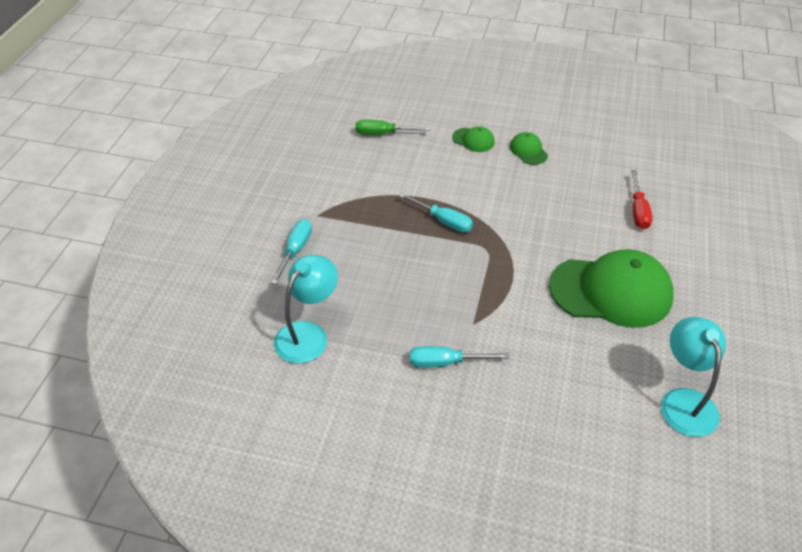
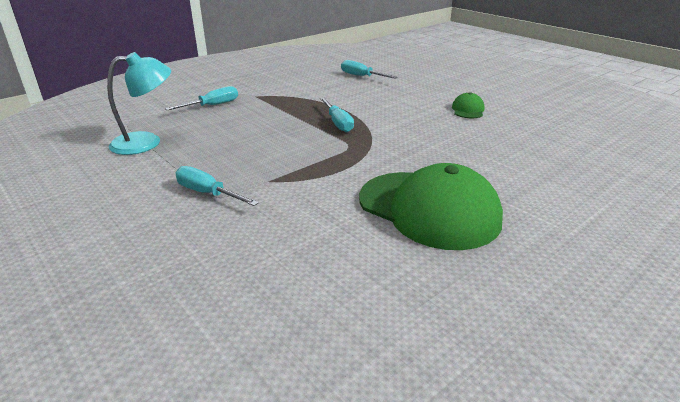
camera: 35 degrees right, 15 degrees down
(383, 134) = (361, 76): green screwdriver -> turquoise screwdriver
(473, 140) = (427, 94): green cap -> none
(638, 211) = (534, 170): red screwdriver -> none
(684, 401) = (395, 329): turquoise lamp -> none

